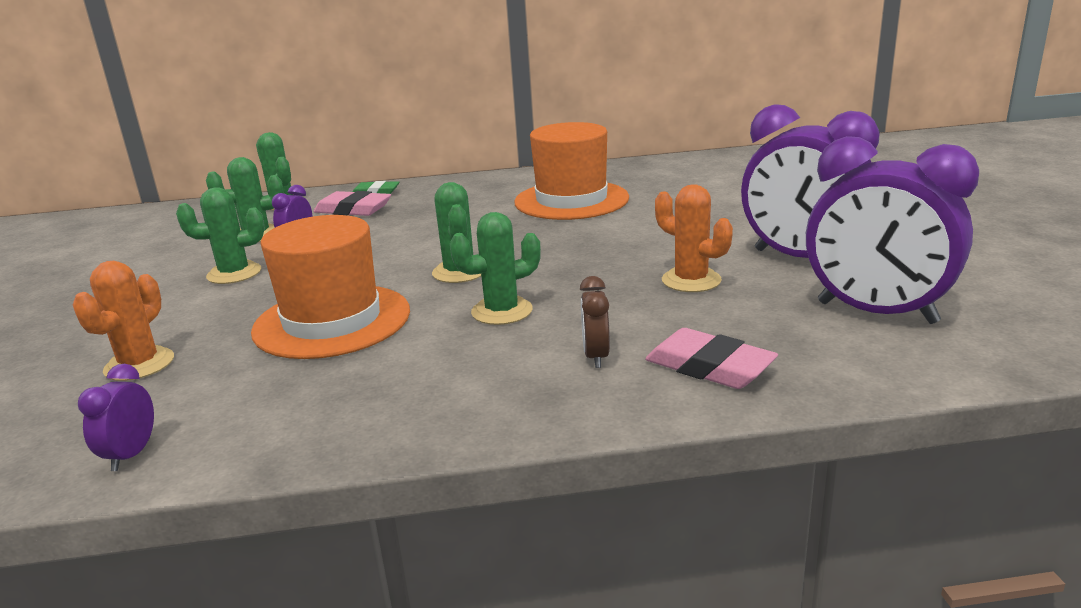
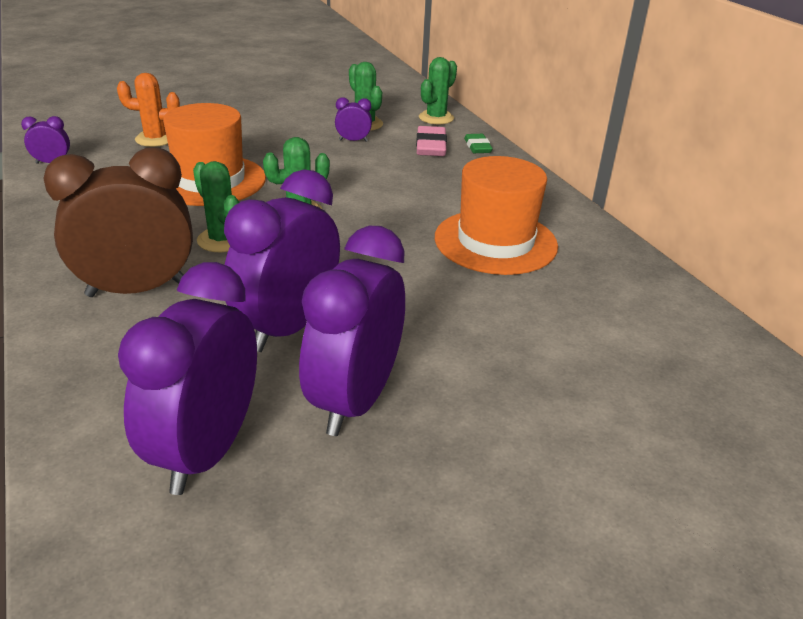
camera: 70 degrees right, 10 degrees up
(234, 273) = (290, 133): green cactus -> none
(596, 356) = (137, 289): brown clock -> brown clock, size x2.33
(691, 280) = (287, 327): orange cactus -> purple clock
(709, 366) = (109, 344): pink eraser -> none

